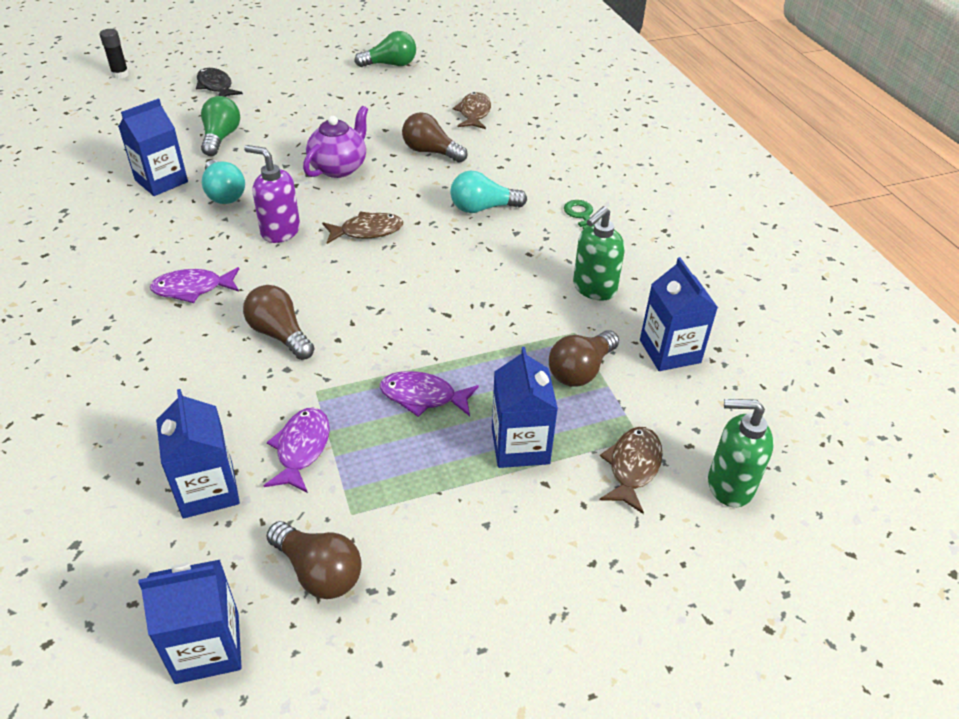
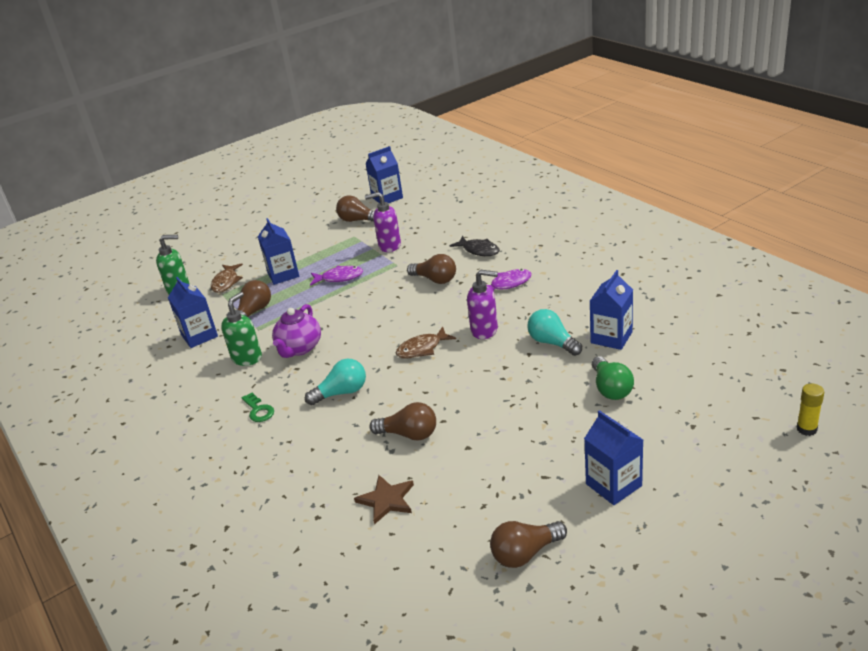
camera: 170 degrees right, 10 degrees down
(120, 74) = (806, 429): black glue stick -> yellow glue stick
(208, 490) = (421, 225): blue carton -> blue carton (613, 485)
(216, 86) = (688, 446): black fish -> black fish (479, 250)
(301, 449) = (389, 246): purple fish -> purple soap dispenser
(339, 168) = (481, 392): purple teapot -> purple teapot (299, 348)
(390, 65) = (525, 553): green light bulb -> brown light bulb
(474, 113) = (386, 500): brown fish -> brown star

